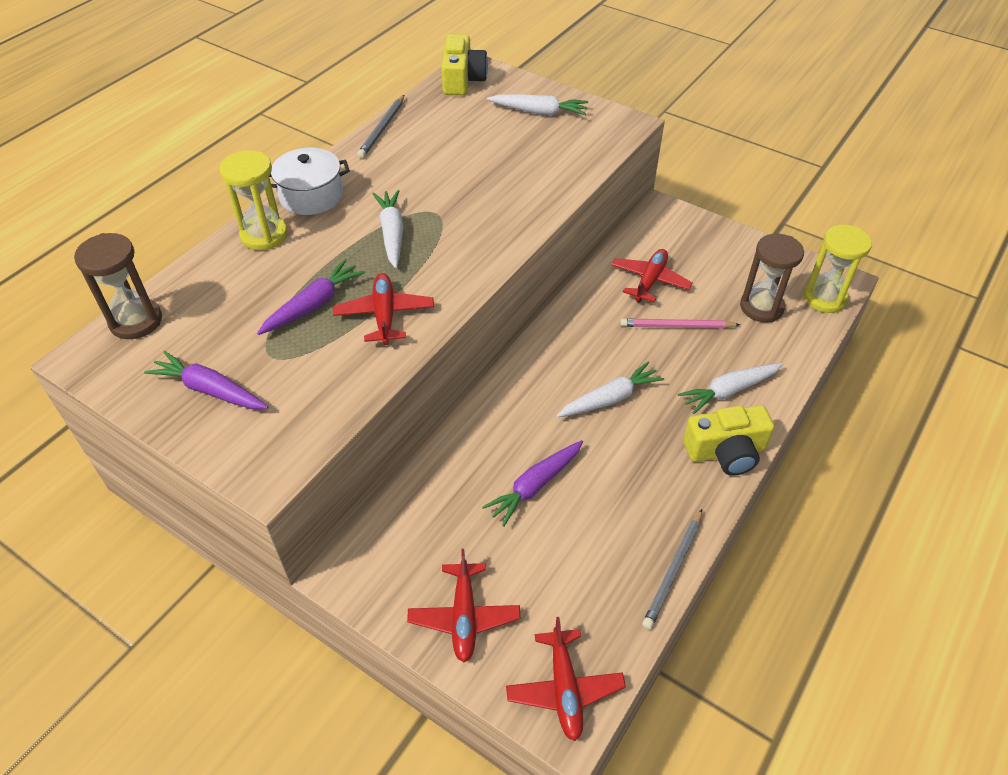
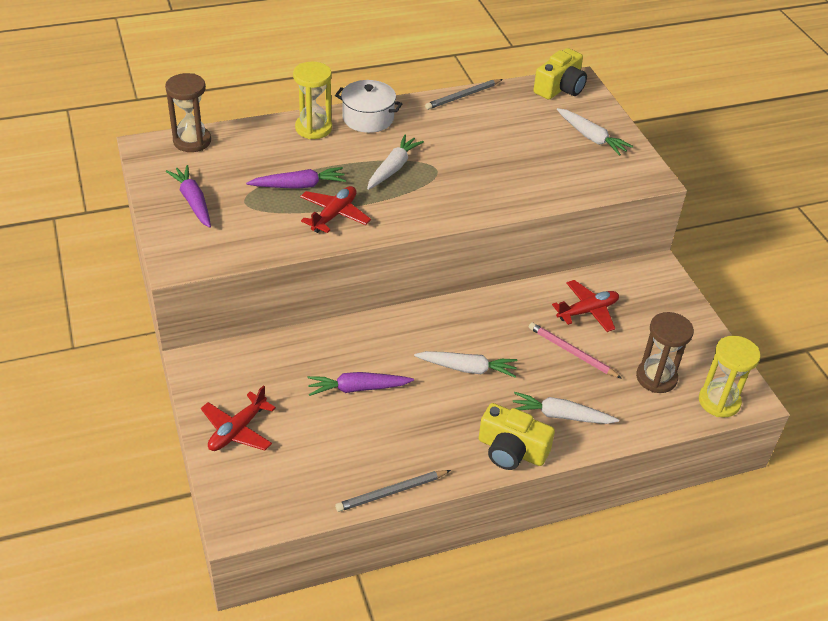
camera: 35 degrees right, 5 degrees down
(564, 689) = (253, 506): red plane -> none

